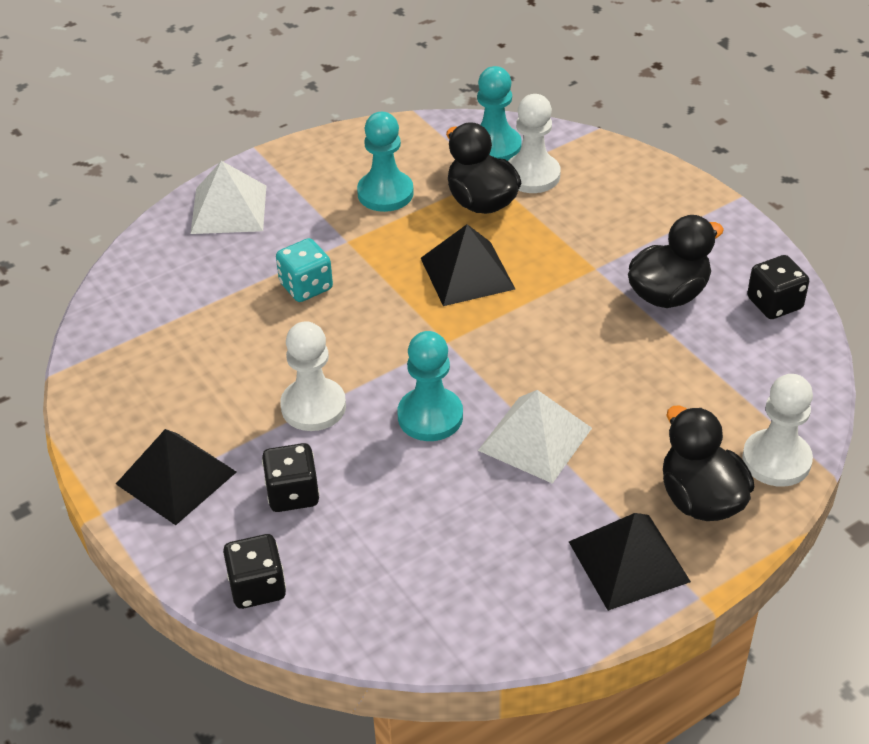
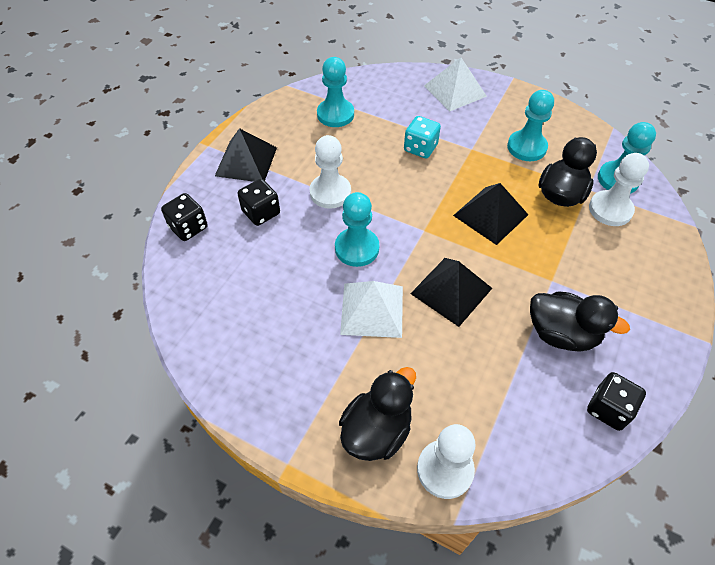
camera: 60 degrees right, 10 degrees up
(165, 345) = (335, 114): none -> turquoise pawn
(629, 561) = (297, 406): black pyramid -> black pyramid (451, 291)

